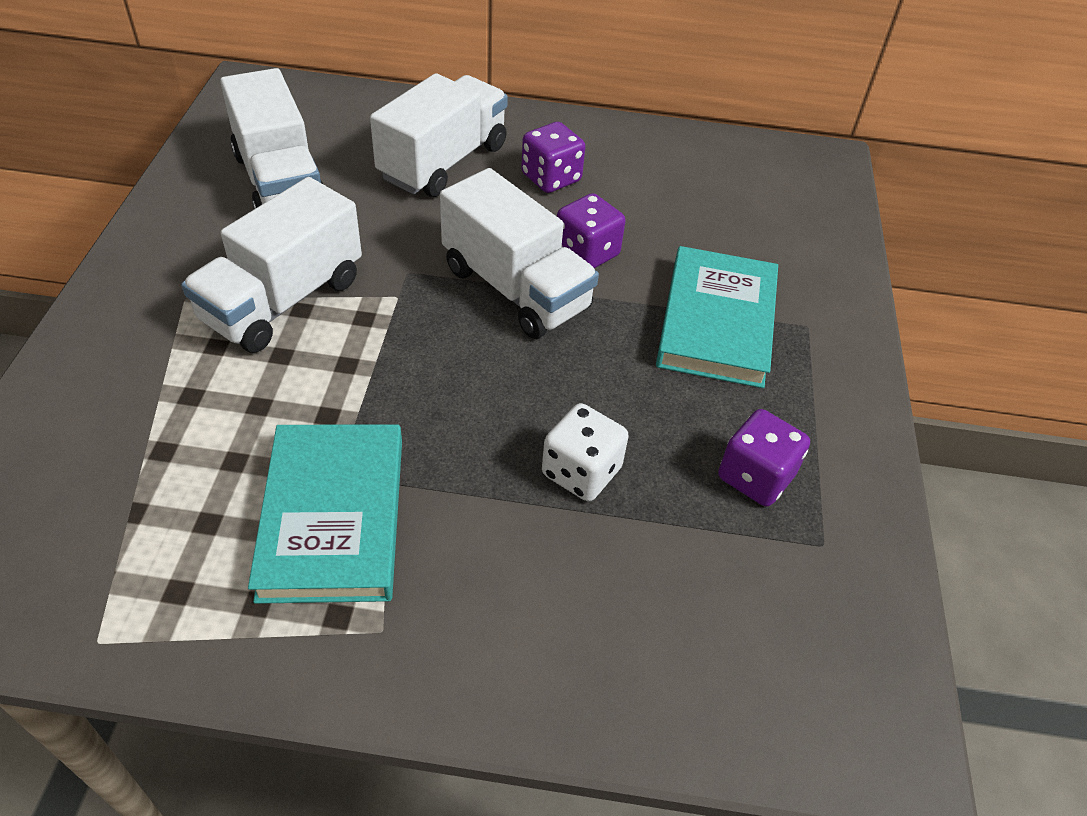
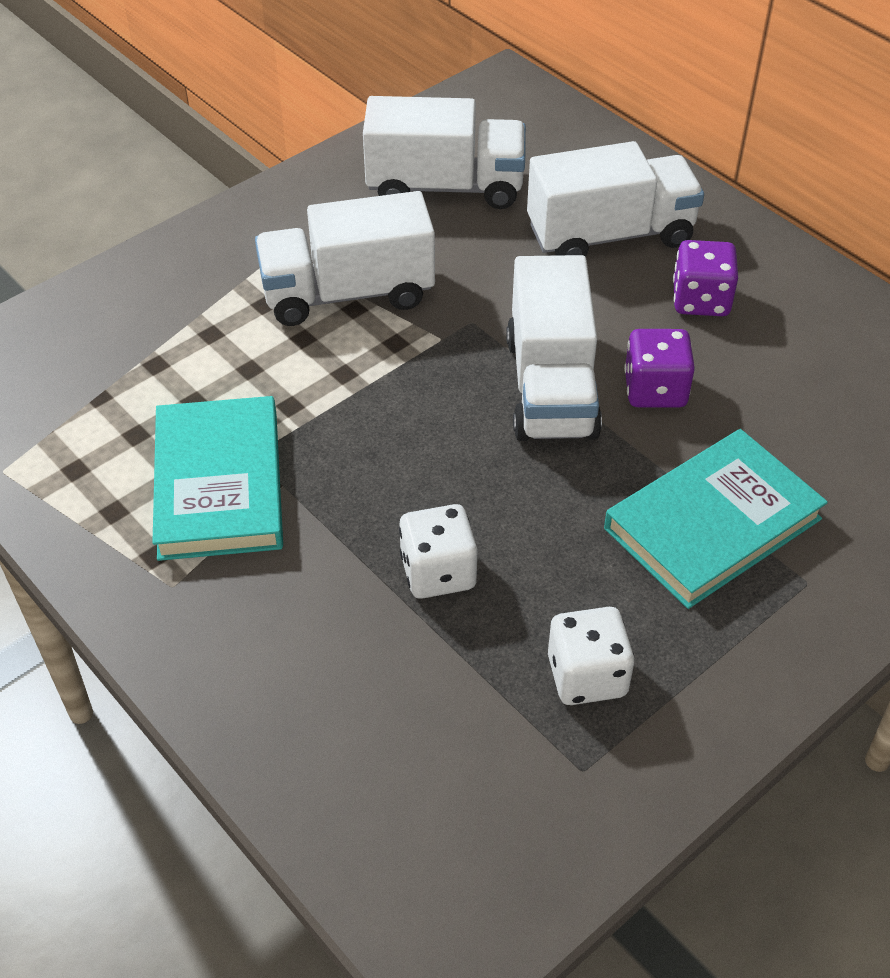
camera: 45 degrees right, 0 degrees up
(280, 182) = (445, 187): white truck -> white truck turned 105 degrees counterclockwise
(333, 517) = (219, 484): turquoise book -> turquoise book turned 45 degrees counterclockwise
(755, 477) = (587, 676): purple dice -> white dice

